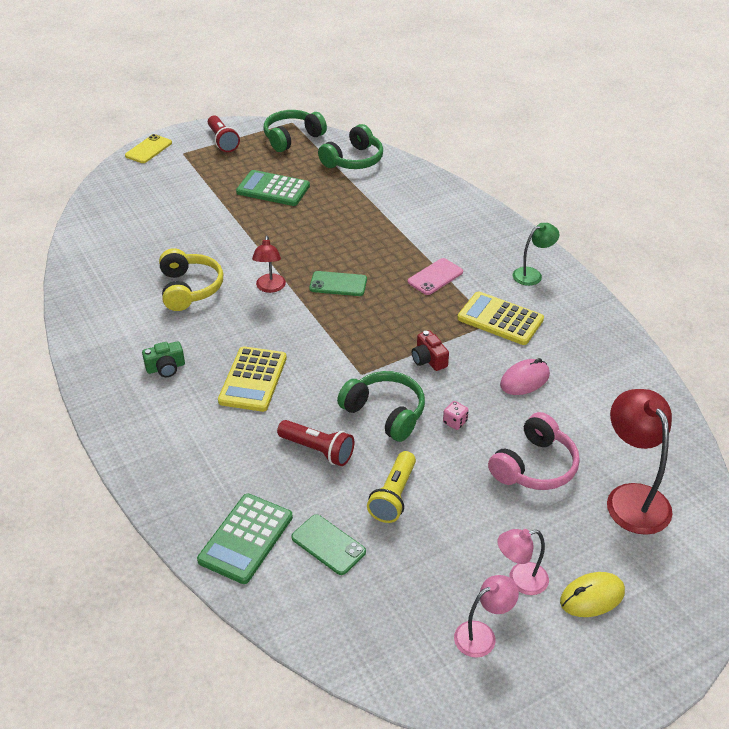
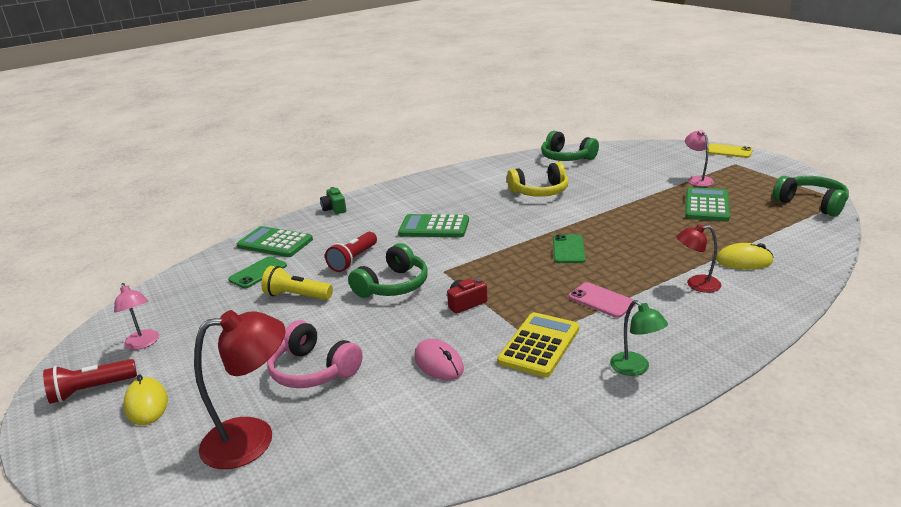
camera: 90 degrees right, 15 degrees down
(166, 368) = (445, 196): green camera -> green camera (334, 209)
(223, 141) = (771, 175): red flashlight -> red flashlight (91, 390)
(253, 379) = (434, 227): yellow calculator -> green calculator
(270, 288) = (552, 221): red lamp -> red lamp (696, 284)
(353, 160) = (798, 238): green headphones -> green headphones (566, 158)
(385, 194) = (744, 261): none -> yellow mouse
(455, 422) = (378, 322): pink dice -> none
(520, 580) = (184, 362): pink lamp -> pink lamp (697, 179)

